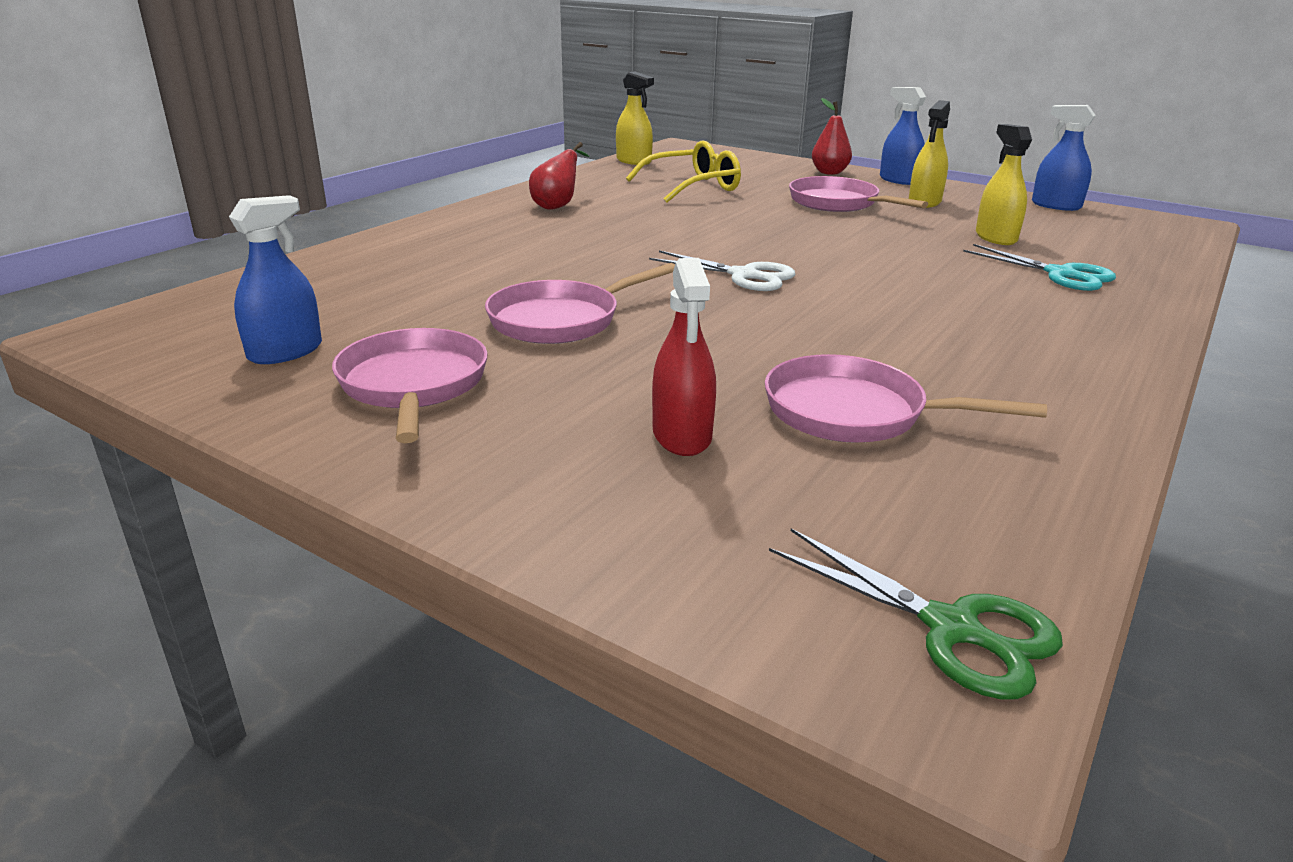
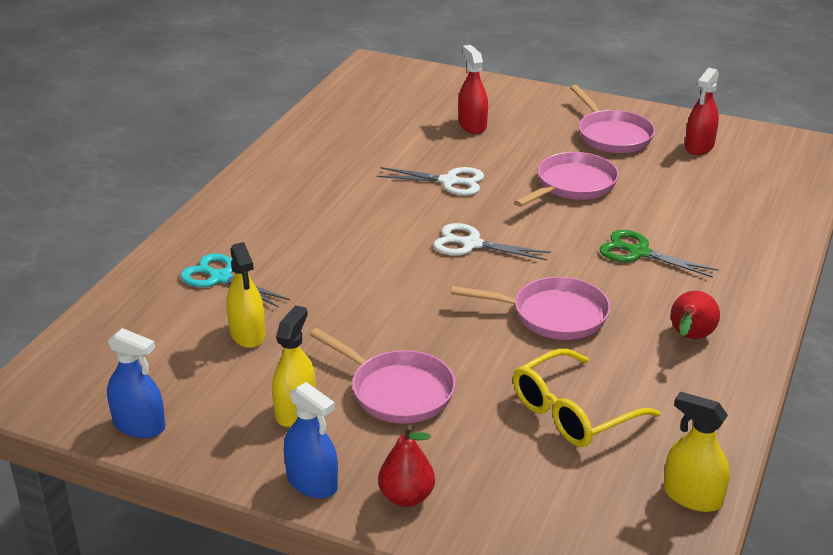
camera: 170 degrees right, 5 degrees up
(285, 352) = (699, 146): blue spray bottle -> red spray bottle
(757, 342) = (449, 181): none -> white scissors
(854, 413) = (395, 144): pink pan -> pink pan (553, 315)
(952, 629) = (370, 78): green scissors -> green scissors (638, 252)

